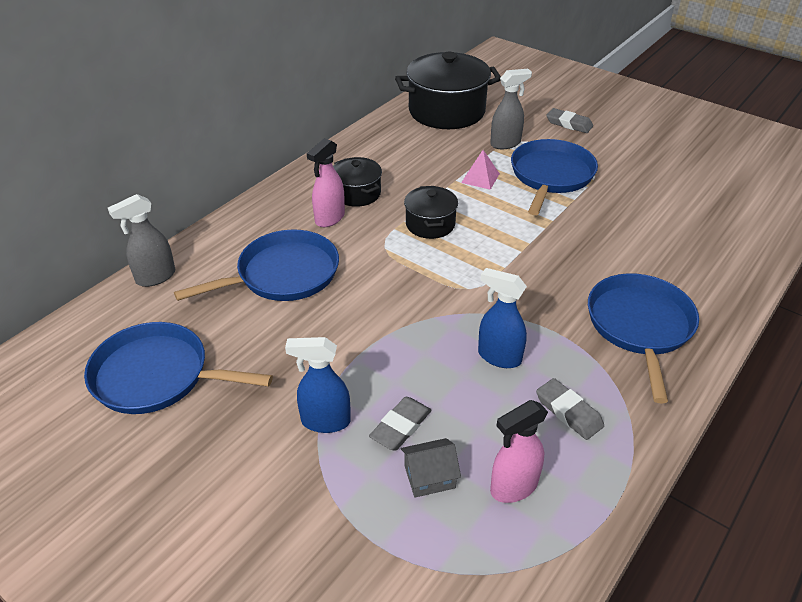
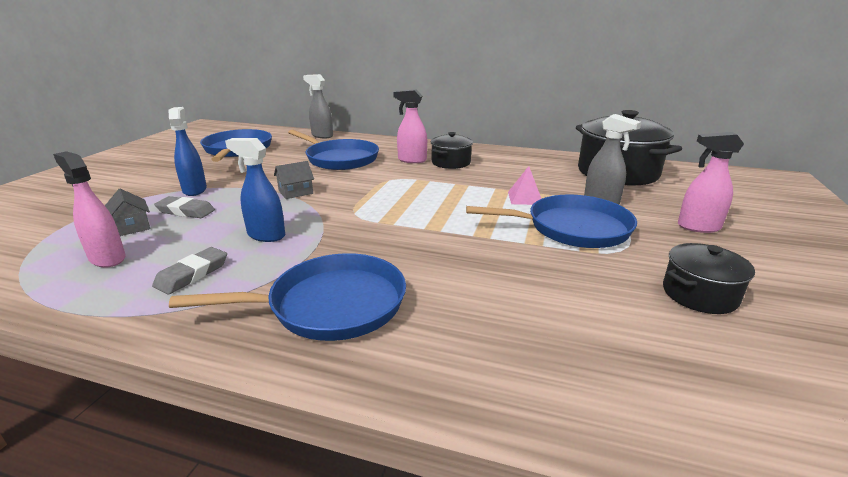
camera: 70 degrees right, 15 degrees down
(385, 325) = (295, 192): none -> grey house
(430, 224) = (433, 189): black pot -> black pot (699, 294)
(499, 357) = (266, 235): blue spray bottle -> blue spray bottle turned 75 degrees counterclockwise
(569, 124) = (698, 227): grey eraser -> pink spray bottle

